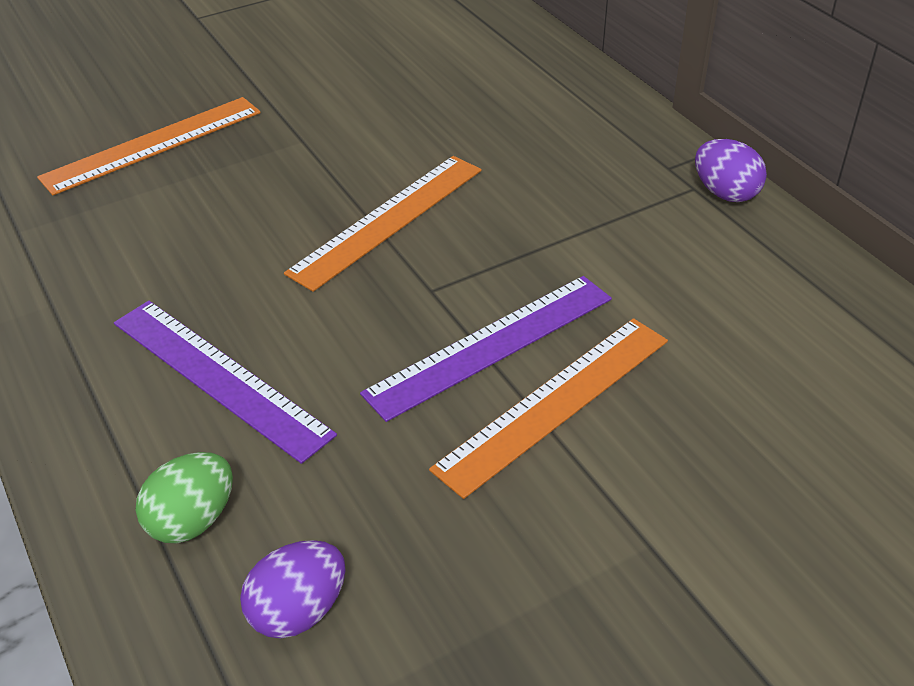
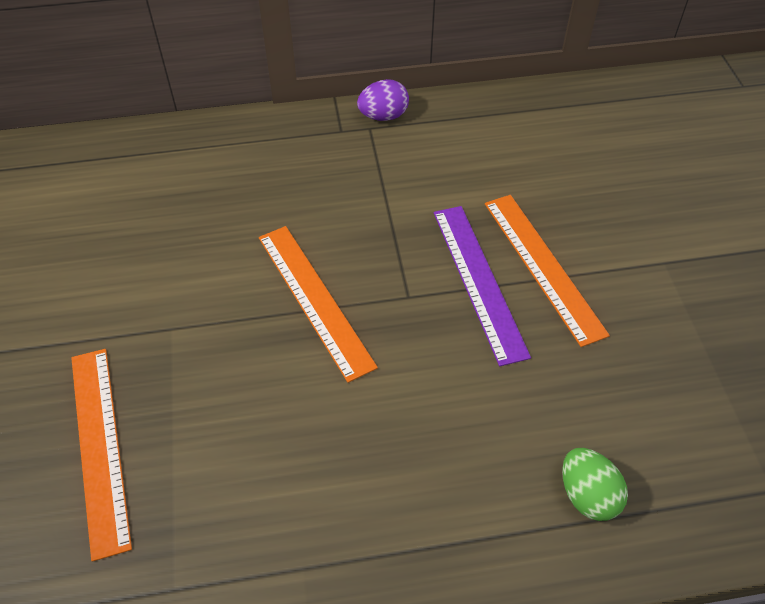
camera: 70 degrees left, 10 degrees up
(219, 377) = (449, 451): purple ruler -> none
(298, 611) = (676, 447): purple egg -> none

